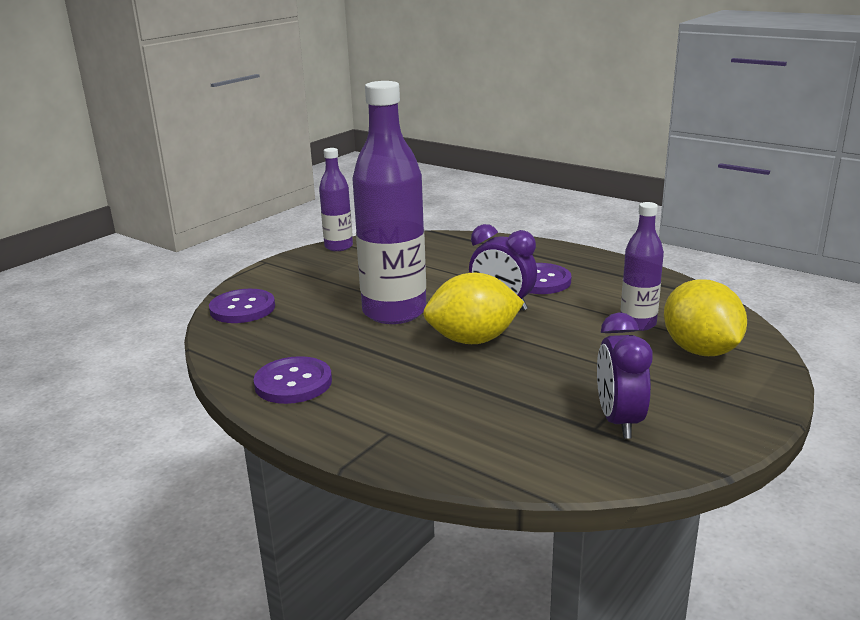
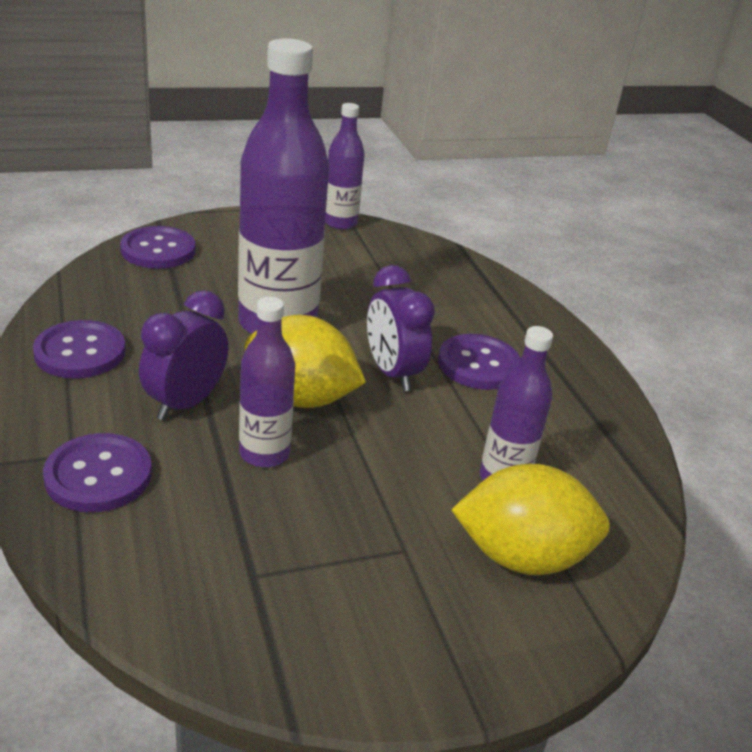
camera: 30 degrees right, 10 degrees up
(425, 433) = (98, 475): none -> purple button
(501, 374) = (264, 453): none -> purple bottle
(619, 421) = (290, 584): purple clock -> purple clock (186, 403)
(700, 350) = (521, 556): yellow lemon -> yellow lemon turned 75 degrees clockwise

